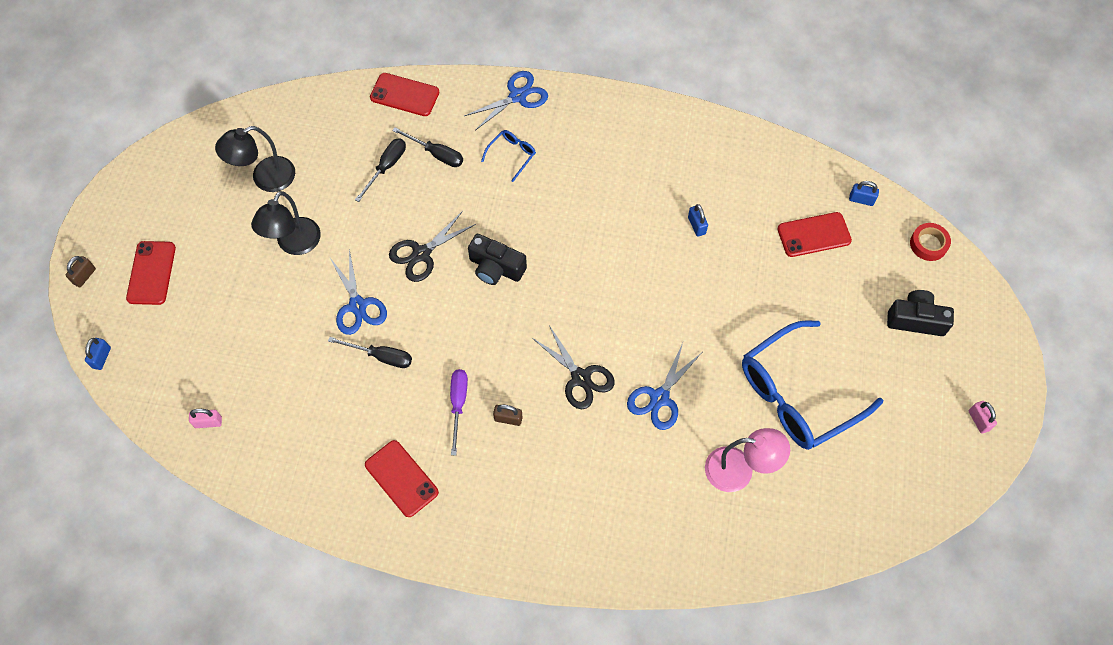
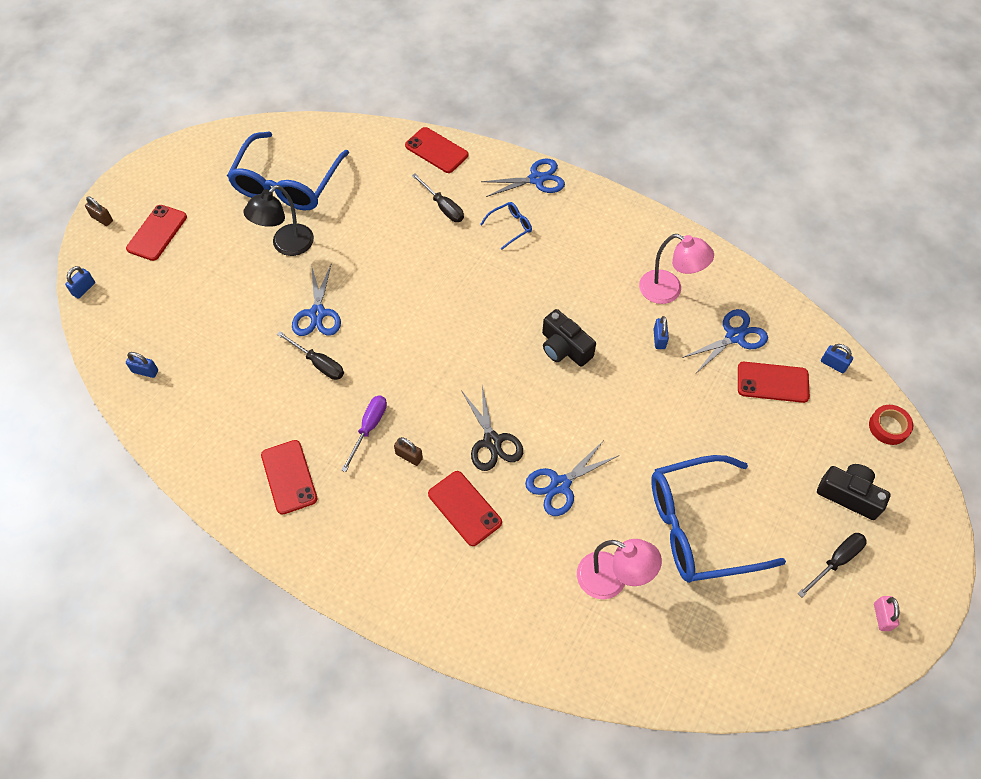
camera: 20 degrees right, 5 degrees down
(84, 276) = (102, 219): brown padlock -> brown padlock turned 75 degrees clockwise
(208, 422) = (145, 371): pink padlock -> blue padlock
(265, 178) = (286, 184): black lamp -> blue glasses
(386, 167) = (394, 205): black screwdriver -> black screwdriver (836, 561)
(421, 254) = (393, 287): black scissors -> none
(496, 268) = (454, 319): black camera -> black camera (564, 348)
(580, 450) = (464, 508): none -> red phone
(688, 174) = (668, 291): none -> pink lamp
(764, 200) = (734, 336): none -> blue scissors

